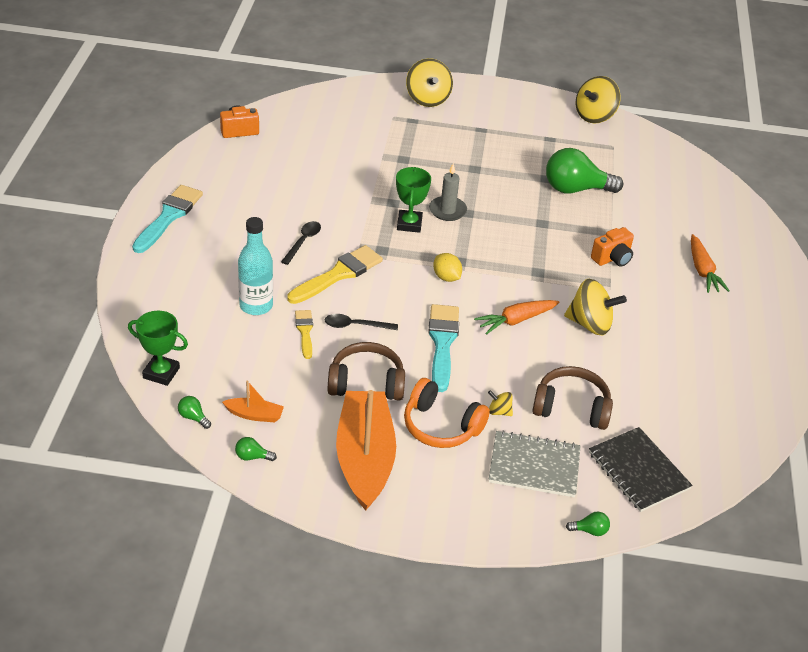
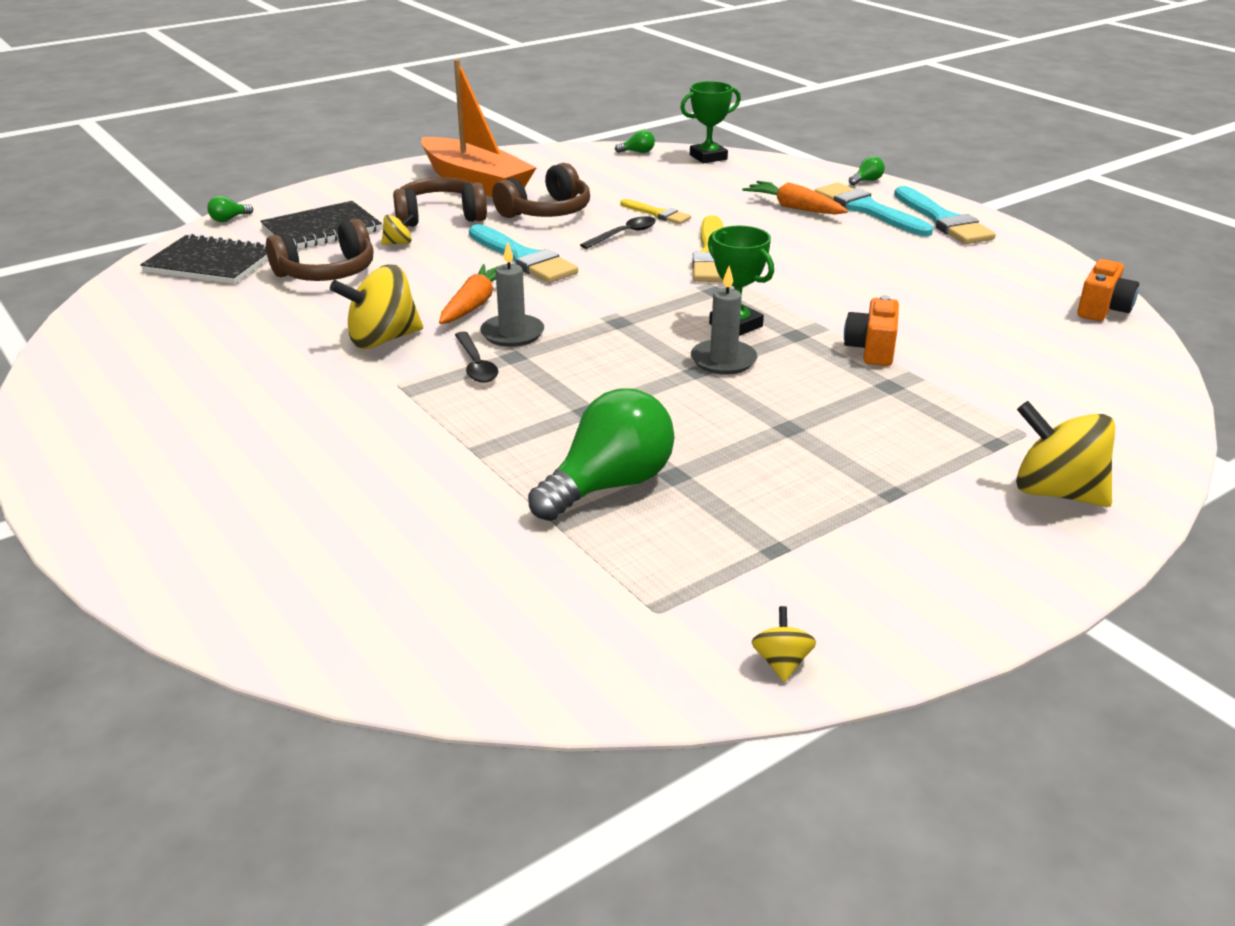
camera: 140 degrees right, 10 degrees down
(185, 251) = (867, 210): none -> turquoise brush
(252, 457) = (559, 155): green light bulb -> green light bulb (867, 181)
(254, 415) = (598, 168): orange boat -> none
(256, 306) = (730, 209): turquoise bottle -> none
(303, 242) = (797, 260): black spoon -> black spoon (476, 365)
(441, 426) = (440, 217): orange headphones -> brown headphones
(446, 277) = (607, 302): yellow lemon -> none
(521, 286) = (512, 334): none -> grey candle
(534, 466) = (322, 229): grey notebook -> black notebook
(594, 116) = (781, 663): yellow spinning top -> yellow spinning top, size x0.47
(612, 258) = (434, 419): orange camera -> orange camera (871, 350)
(702, 271) = (275, 474): orange carrot -> orange carrot (794, 208)

